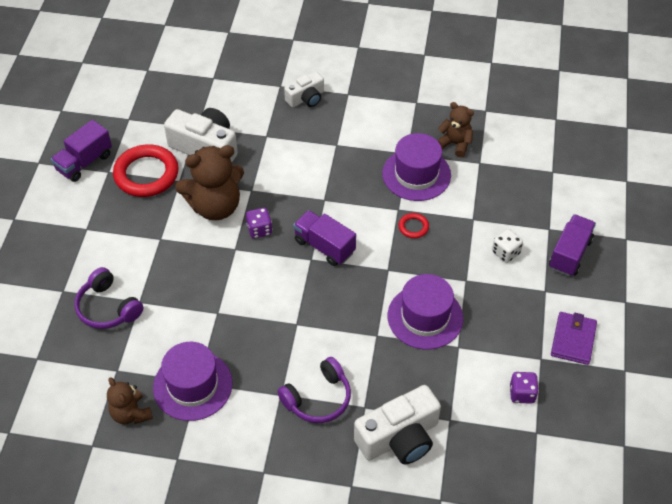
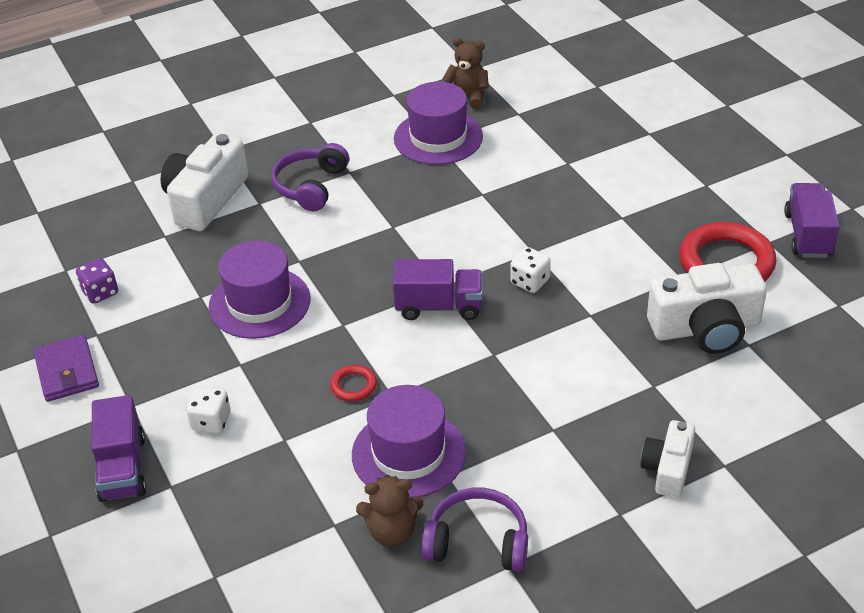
camera: 145 degrees right, 10 degrees down
(107, 308) = (589, 144): purple headphones -> purple headphones (477, 542)
(215, 206) = (607, 276): brown teddy bear -> none
(259, 230) = (530, 282): purple dice -> white dice

